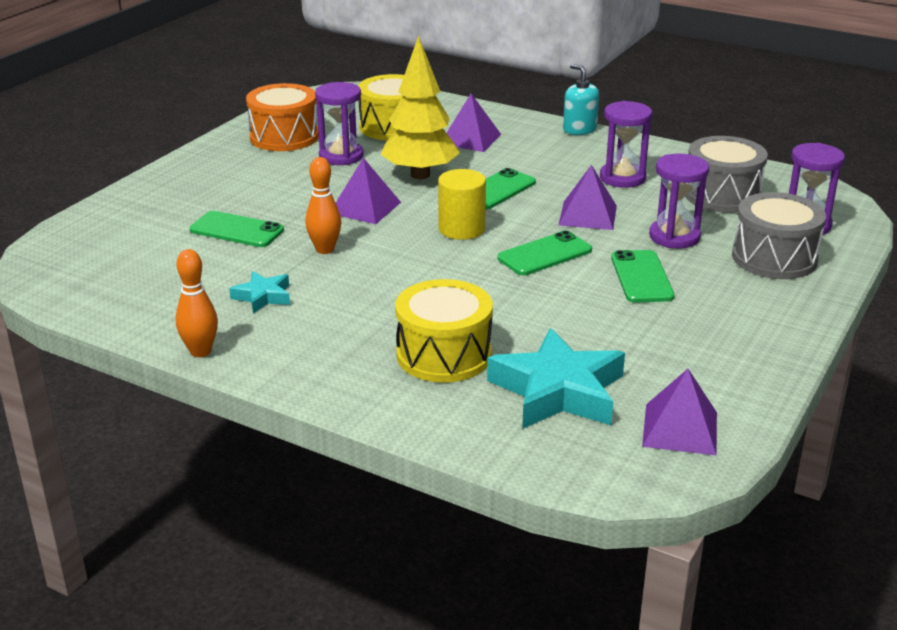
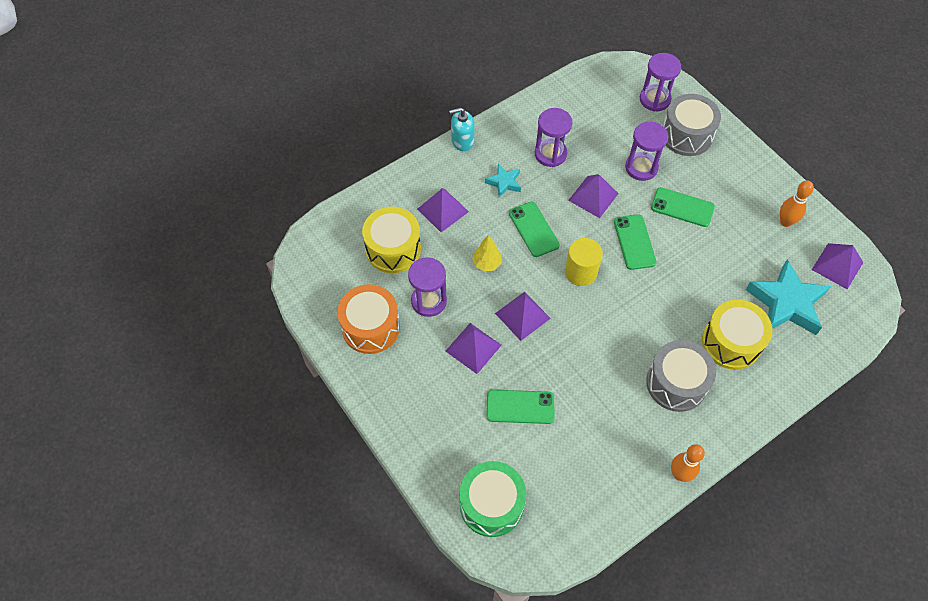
camera: 65 degrees left, 30 degrees up
(98, 239) = (491, 504): none -> green drum
(237, 230) = (520, 407): green phone -> green phone turned 45 degrees clockwise
(263, 296) = (624, 418): turquoise star -> turquoise star (504, 182)
(298, 190) = (473, 348): none -> purple pyramid
(325, 249) = (574, 361): orange bowling pin -> orange bowling pin (785, 222)
(420, 175) = (487, 263): yellow tree -> yellow tree, size x0.50
(722, 195) = (599, 117): grey drum -> grey drum (676, 383)

